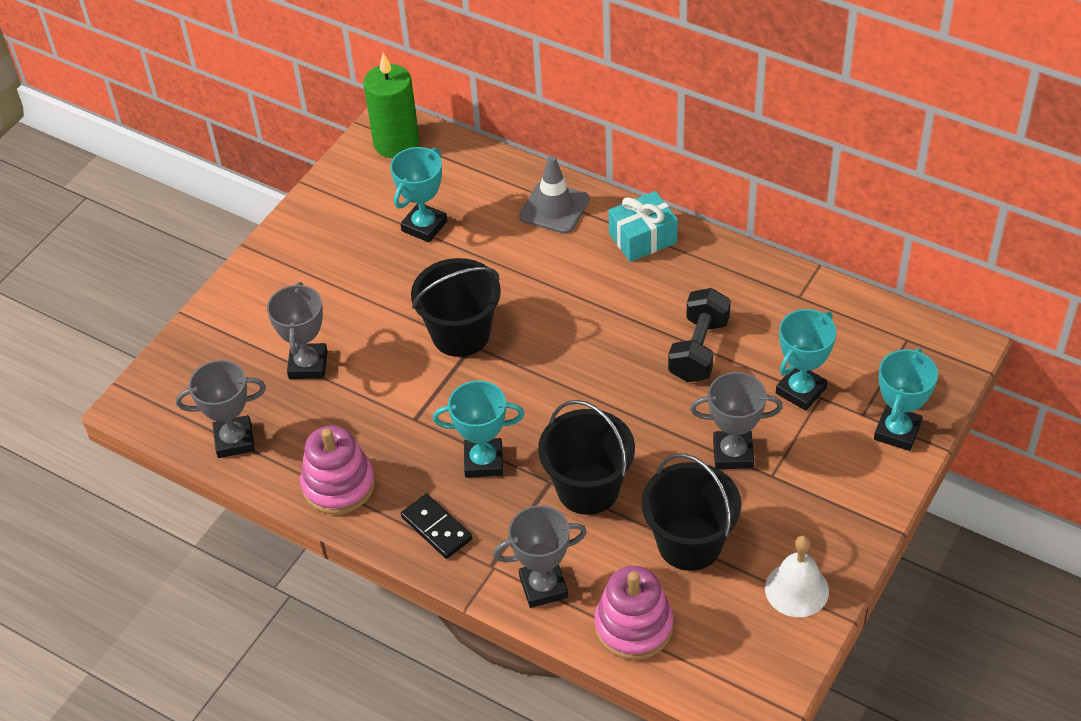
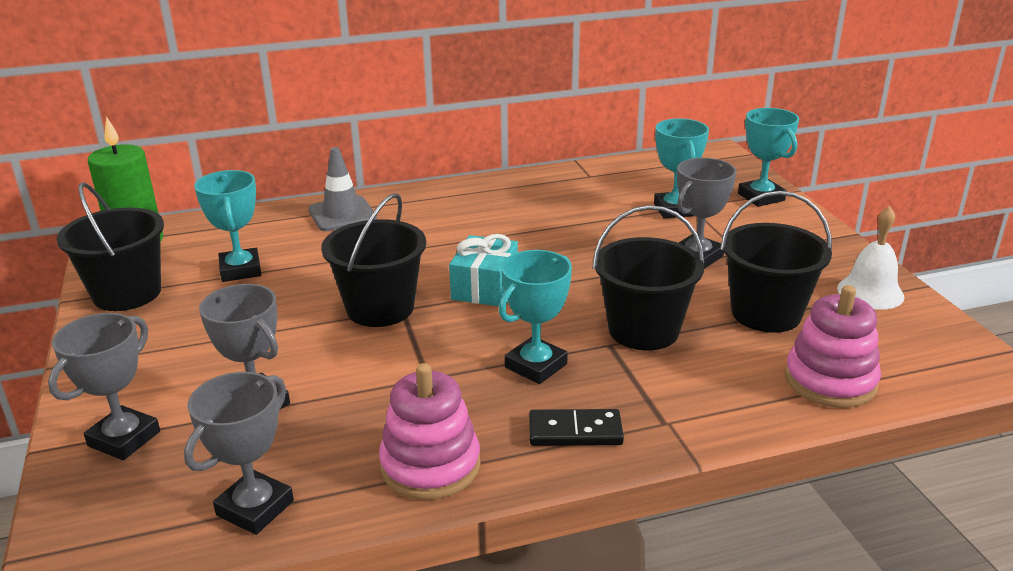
camera: 50 degrees left, 20 degrees down
(339, 201) = (127, 293): none -> black bucket
(543, 586) = (727, 406): grey trophy -> grey trophy (124, 439)
(643, 238) = (437, 198): turquoise gift -> turquoise gift (485, 287)
(699, 350) = (576, 225): black dumbbell -> none

